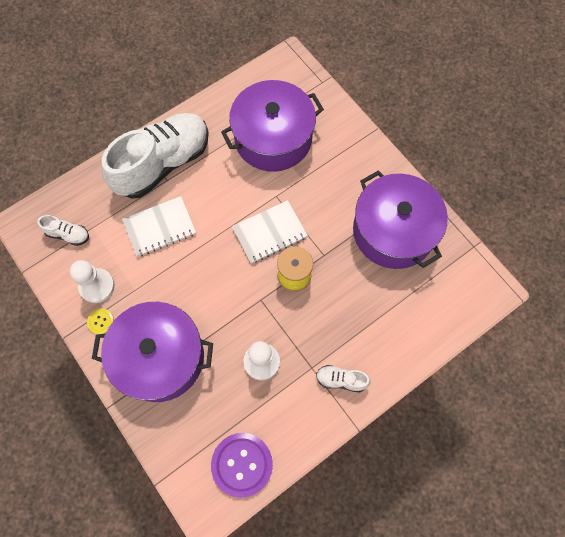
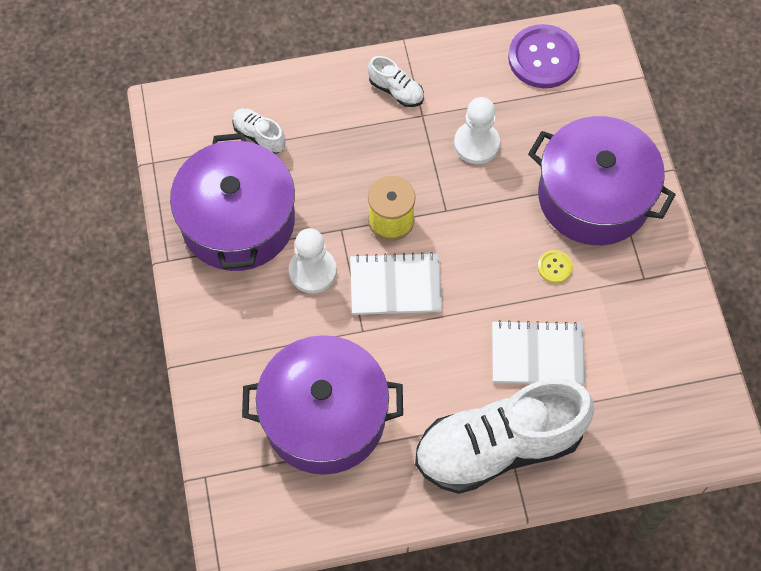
camera: 155 degrees left, 5 degrees down
(68, 234) = (666, 398): white shoe -> white shoe (259, 136)
(97, 286) = (646, 312): white pawn -> white pawn (312, 271)
(101, 321) = (654, 266): yellow button -> yellow button (554, 267)

